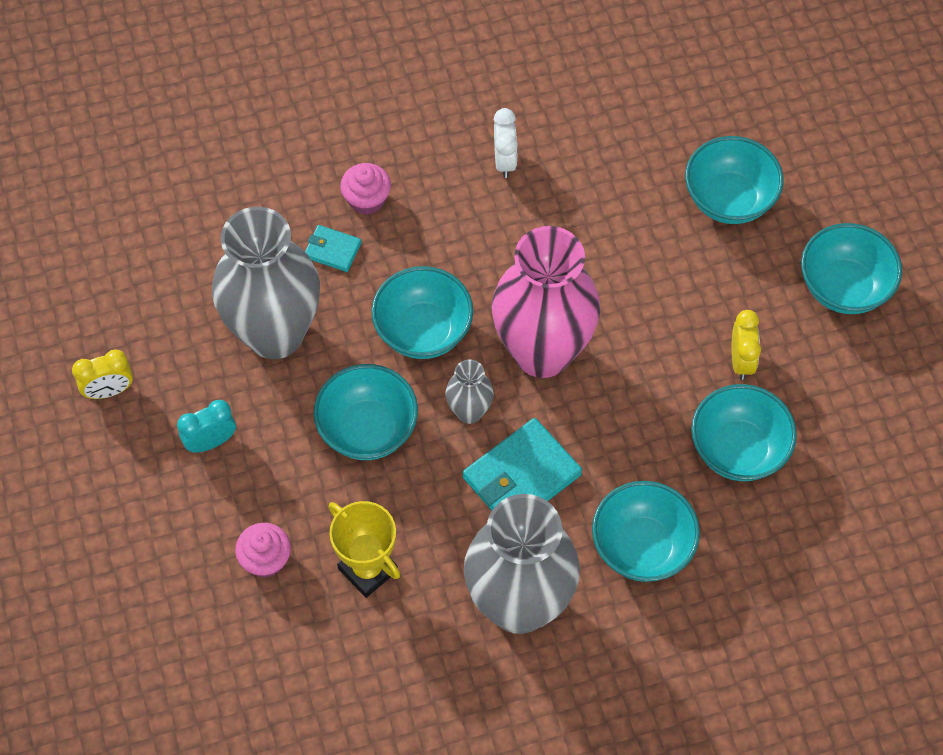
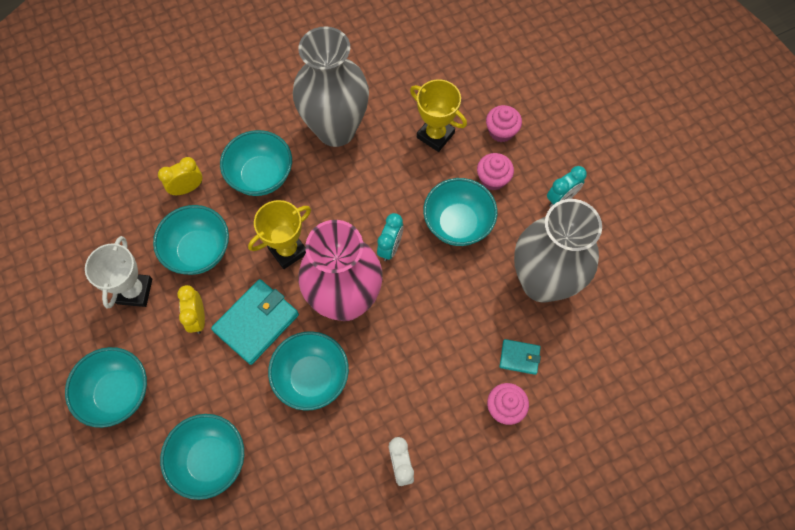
camera: 170 degrees right, 5 degrees up
(109, 390) = (642, 222): yellow clock -> yellow clock (187, 188)
(300, 486) = (493, 179): none -> pink cupcake
(423, 331) = (435, 302): turquoise bowl -> turquoise bowl (312, 377)
(469, 411) = (390, 247): grey vase -> turquoise clock
(521, 476) = (346, 209): turquoise wallet -> turquoise wallet (256, 323)
(613, 431) = (287, 250): none -> yellow trophy
(827, 409) = (134, 291): none -> white trophy

